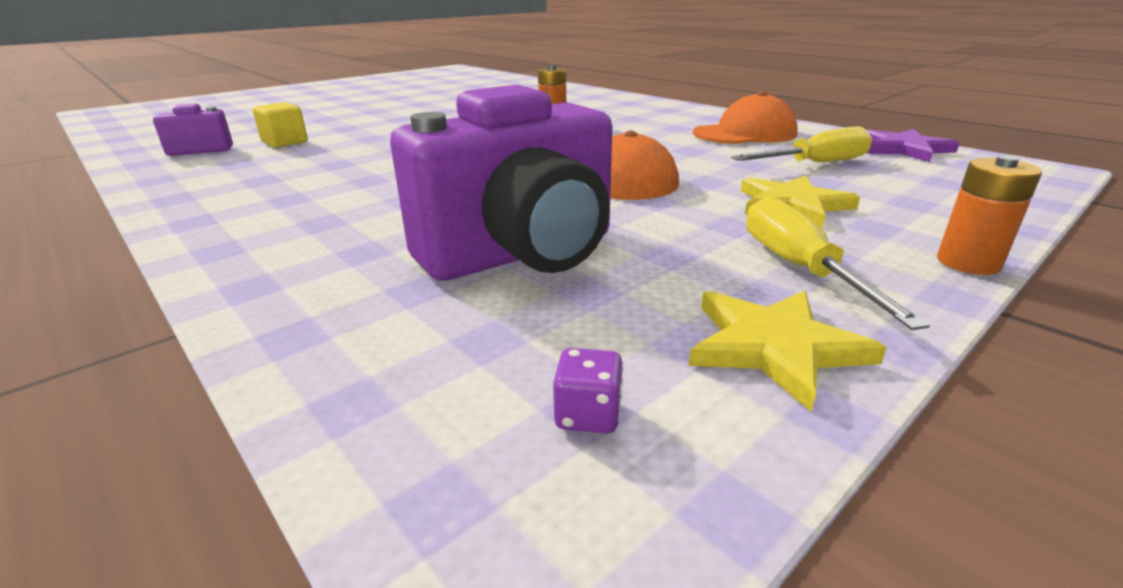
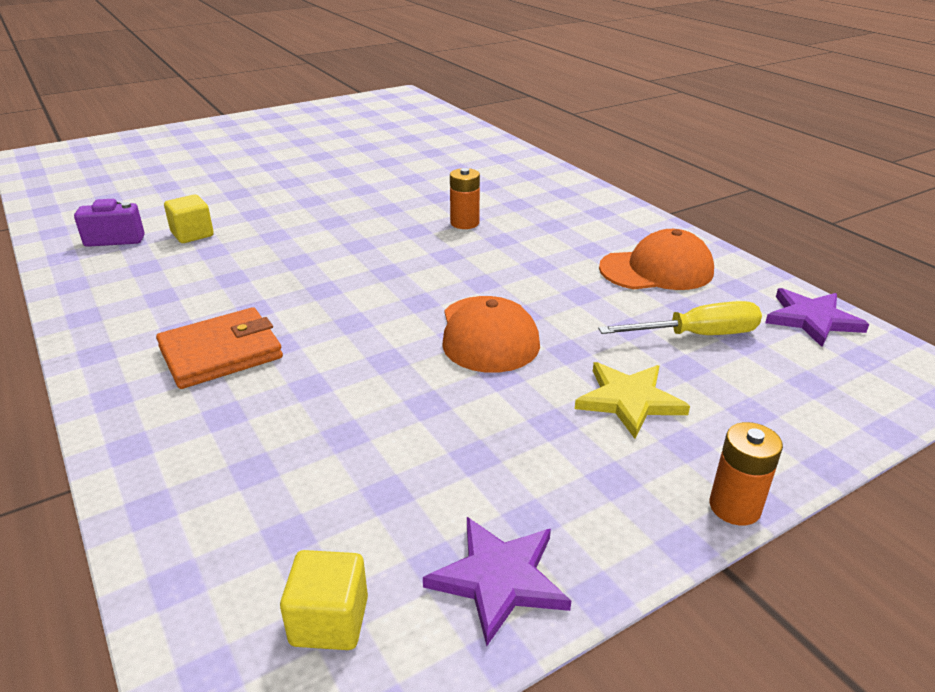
camera: 10 degrees right, 5 degrees up
(342, 209) = (221, 353): none -> orange wallet
(522, 254) = (351, 437): purple camera -> none
(588, 415) = (329, 621): purple dice -> yellow cube
(774, 347) = (499, 579): yellow star -> purple star
(799, 268) = (577, 491): yellow screwdriver -> none

